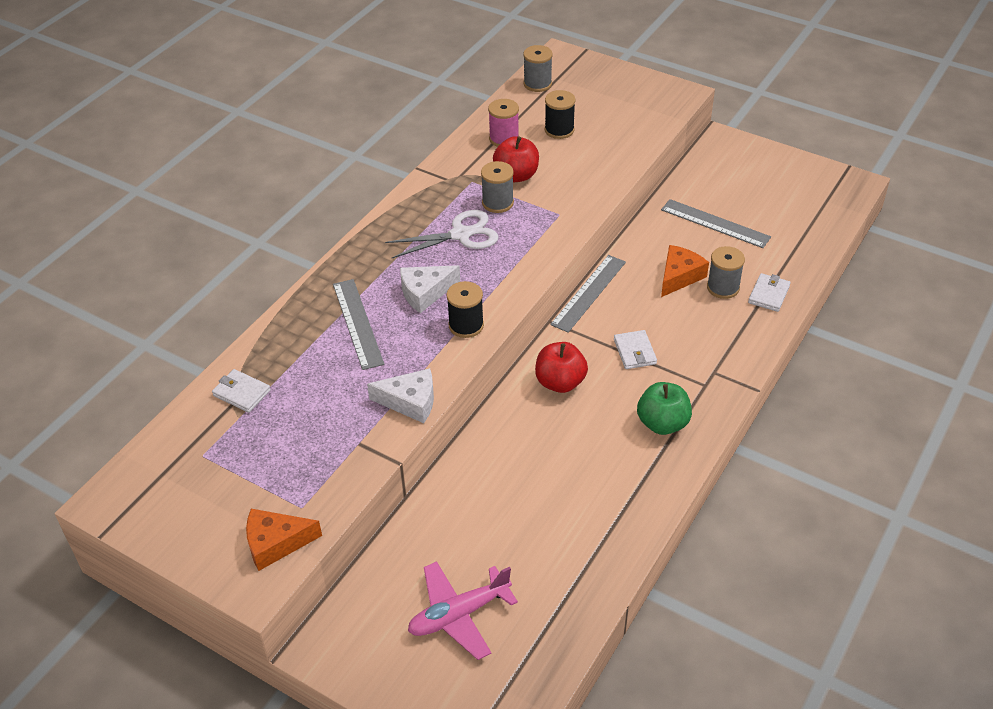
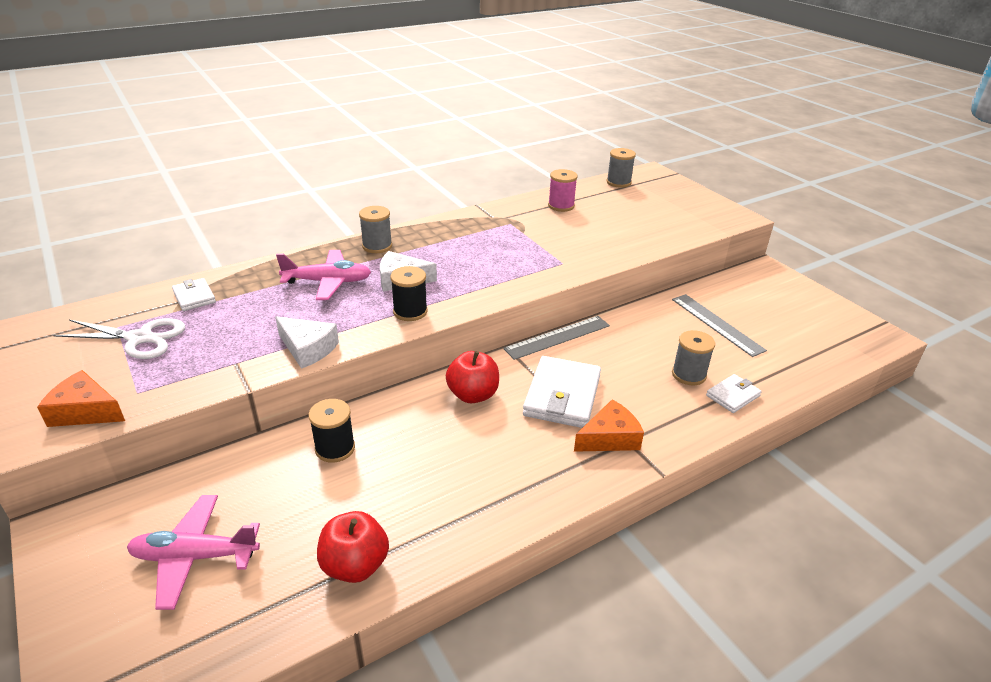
camera: 25 degrees right, 10 degrees down
(357, 323) = (328, 282): grey ruler -> pink plane
(460, 234) = (468, 252): white scissors -> white scissors (140, 338)
(497, 203) = (518, 241): grey spool -> grey spool (377, 246)
(516, 175) = (549, 229): red apple -> red apple (355, 565)
(559, 130) = (611, 212): black spool -> black spool (335, 448)
(634, 352) = (562, 396): white wallet -> white wallet, size x1.86
(662, 423) = (540, 466): green apple -> none
(679, 276) = (652, 352): orange cheese -> orange cheese (609, 438)

